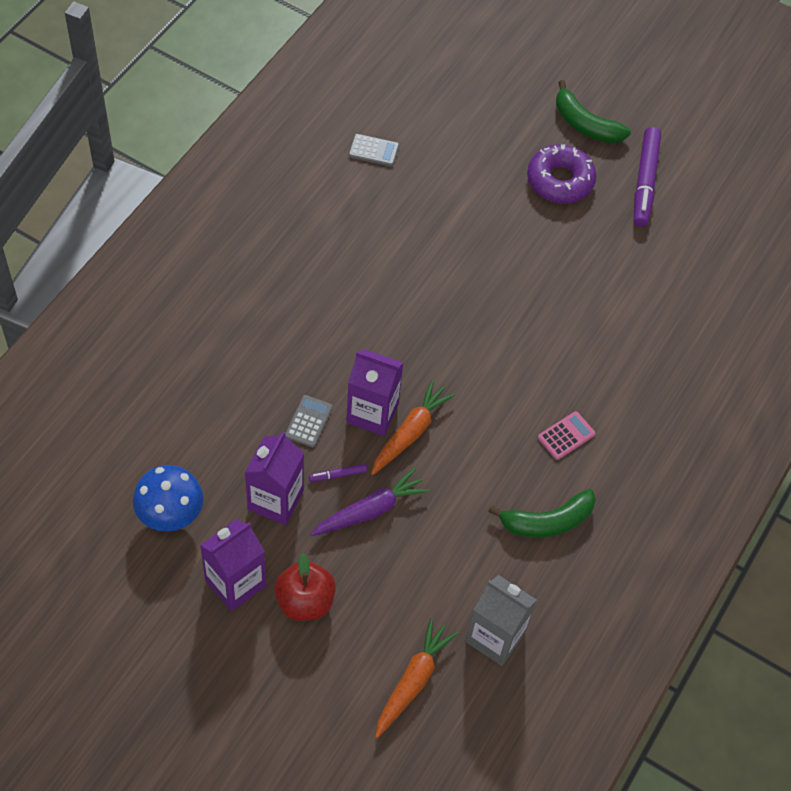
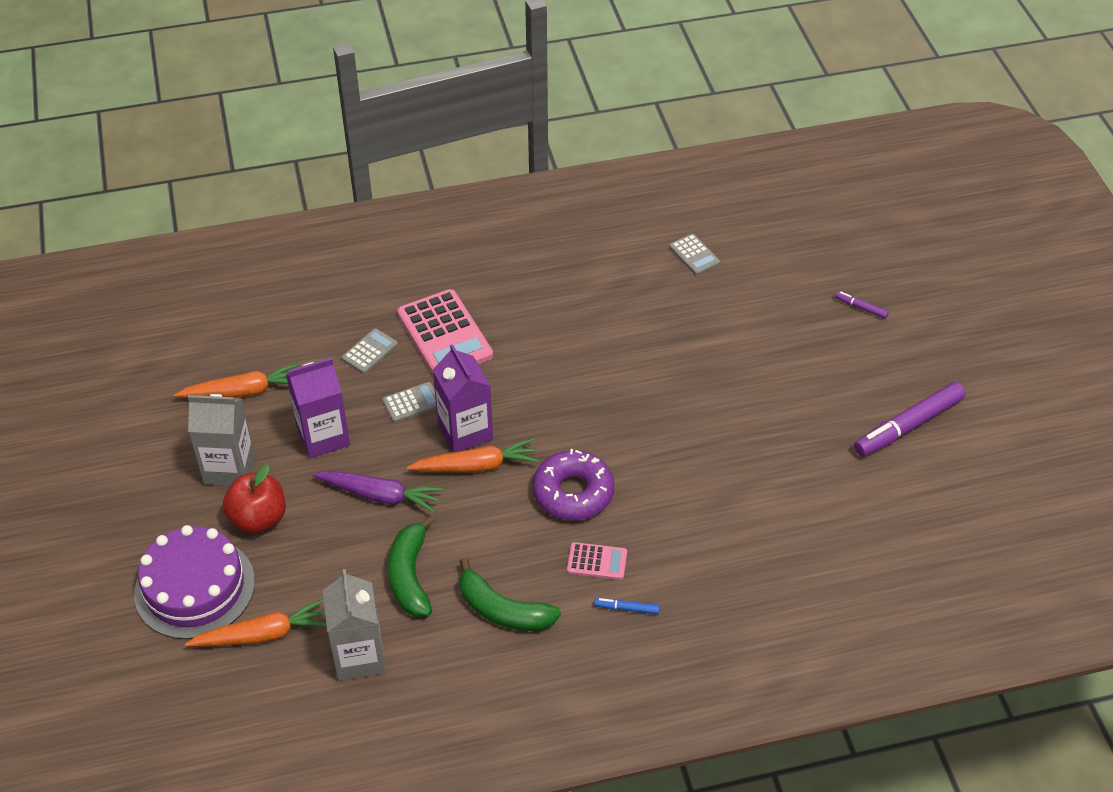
camera: 50 degrees right, 10 degrees down
(170, 514) = (243, 391): blue mushroom -> orange carrot
(229, 406) = (370, 352): none -> grey calculator
(235, 583) = (229, 468): purple carton -> grey carton
(269, 349) = (444, 335): none -> pink calculator
(323, 692) = (195, 587): none -> purple cake
(338, 475) = (387, 454): purple marker -> purple marker (861, 308)
(560, 180) = (829, 375): purple donut -> purple donut (573, 493)
(585, 124) = (905, 349): green banana -> green banana (410, 576)
(620, 453) = (627, 608): none -> blue marker

